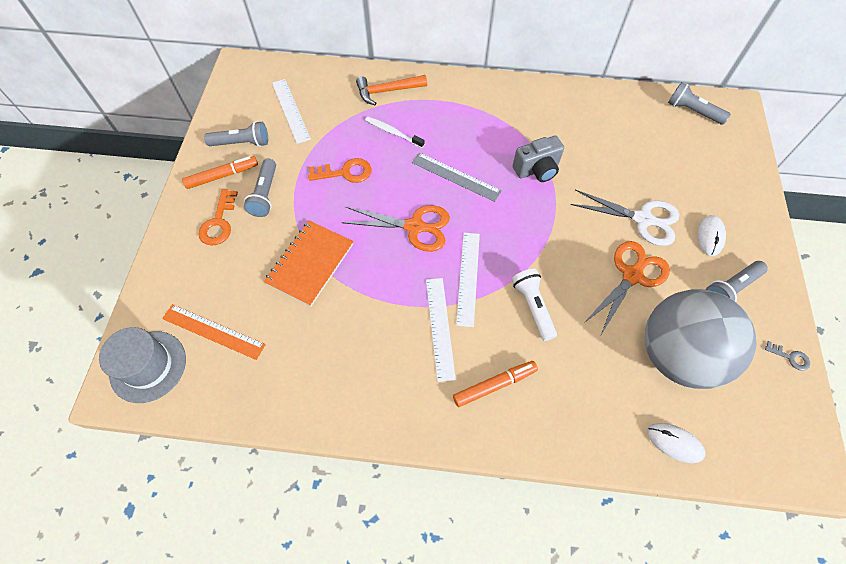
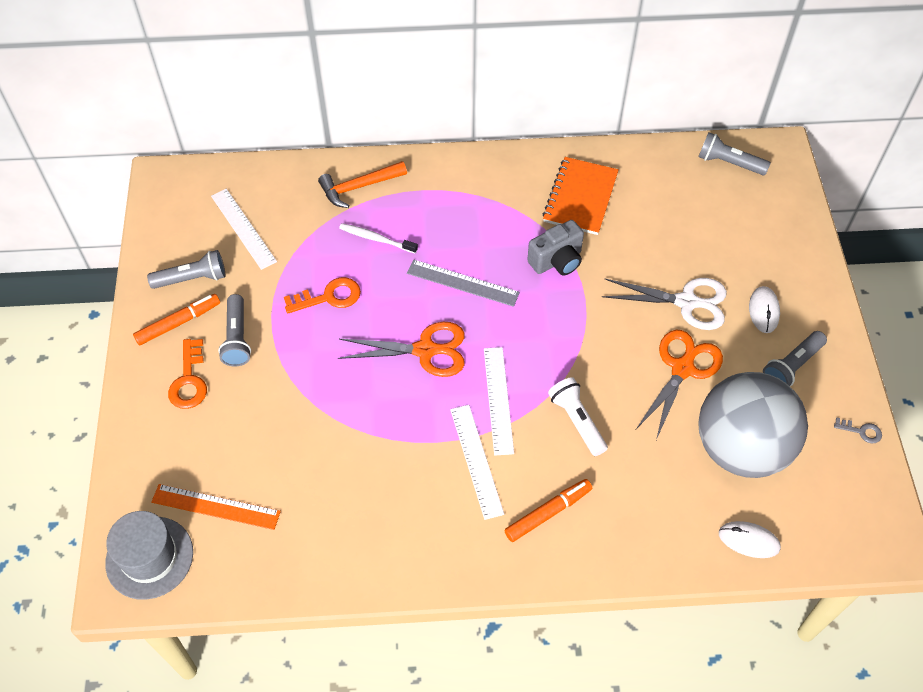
camera: 10 degrees left, 5 degrees down
(310, 264) = (311, 412): orange notebook -> orange notebook (580, 197)

